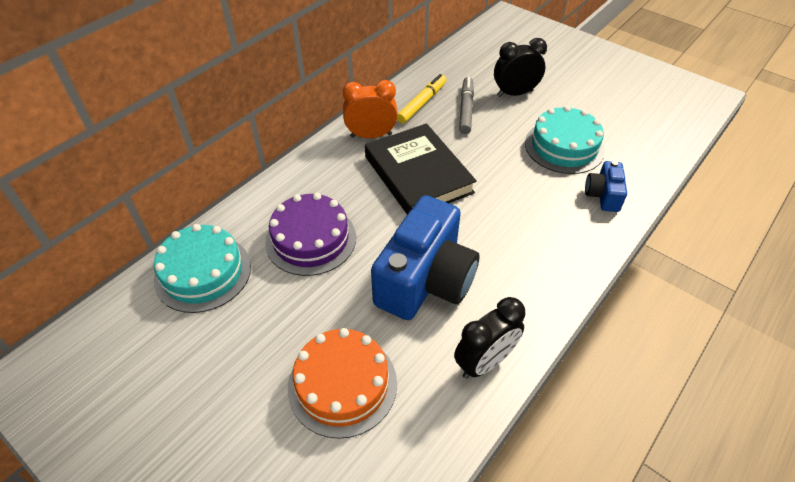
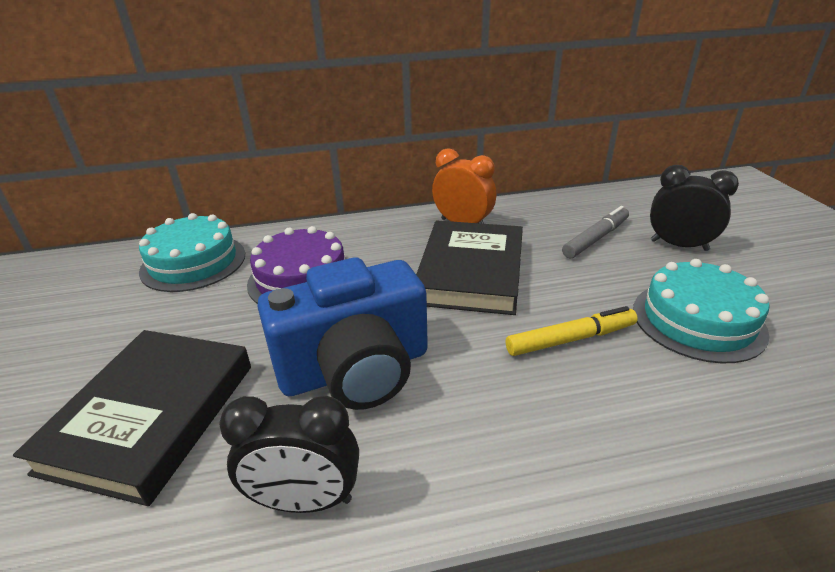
camera: 40 degrees right, 15 degrees down
(342, 384) = (151, 416): orange cake -> black book
(422, 103) = (549, 217): yellow marker -> yellow marker (570, 339)
(603, 195) = (708, 401): blue camera -> none

